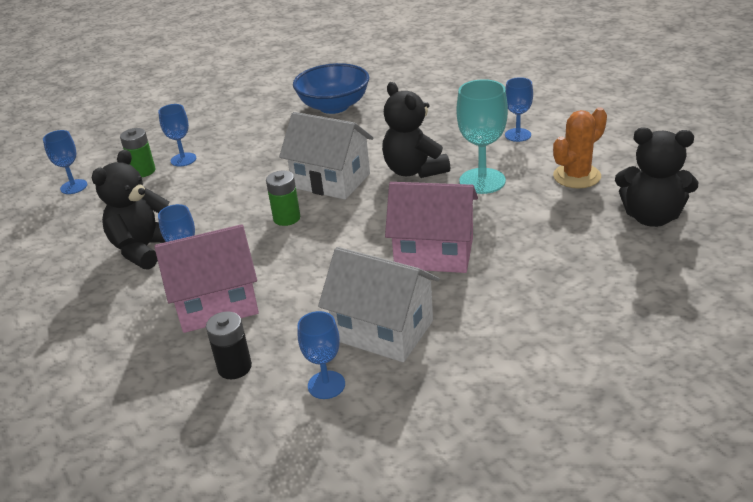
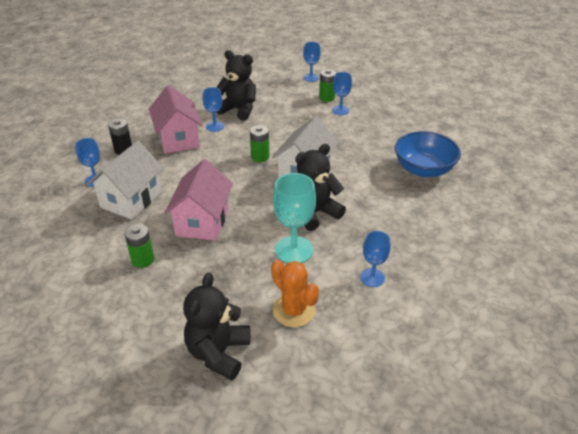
camera: 85 degrees right, 5 degrees up
(519, 295) = (143, 260): none -> green battery

